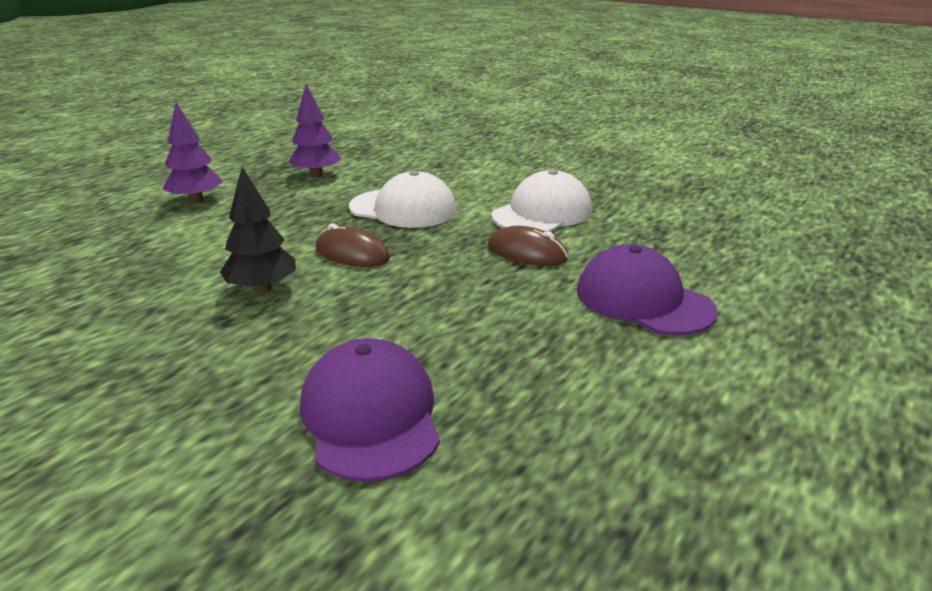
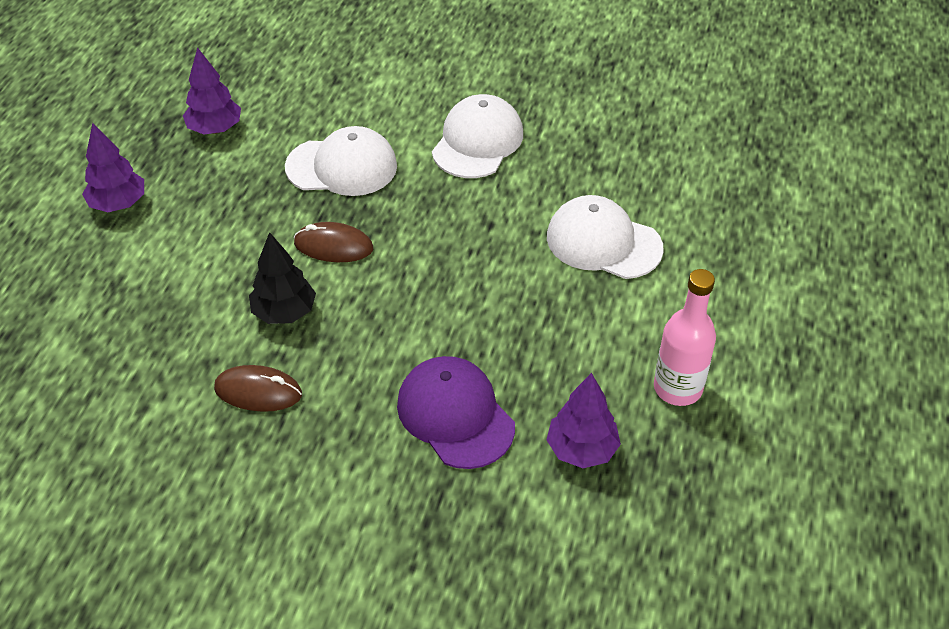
camera: 20 degrees left, 20 degrees up
(518, 499) = (581, 449): none -> purple tree
(527, 253) = (488, 205): brown mouse -> brown mouse (258, 391)
(643, 300) = (603, 242): purple cap -> white cap
(695, 460) = (677, 388): none -> pink bottle

